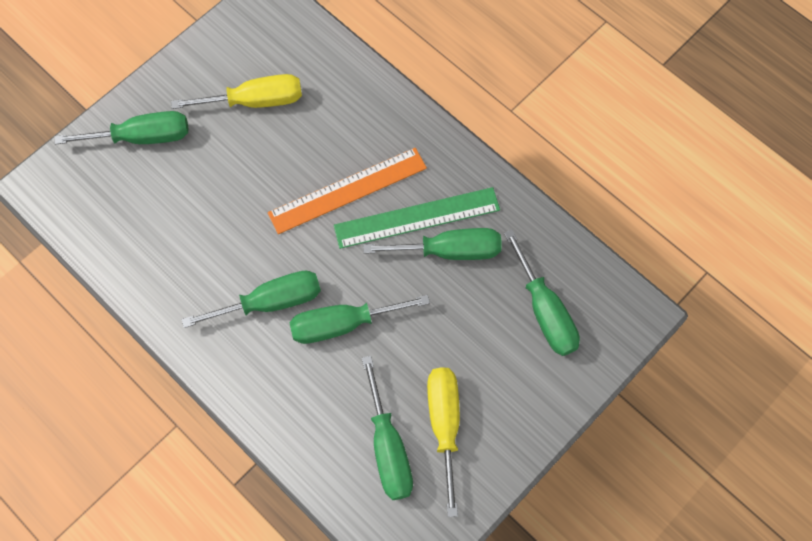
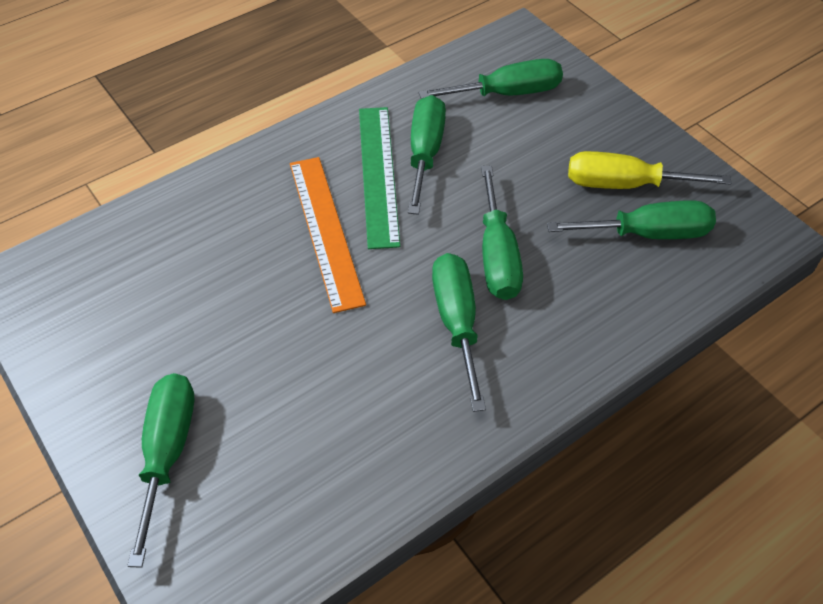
camera: 80 degrees left, 15 degrees down
(255, 101) = (164, 309): yellow screwdriver -> none

